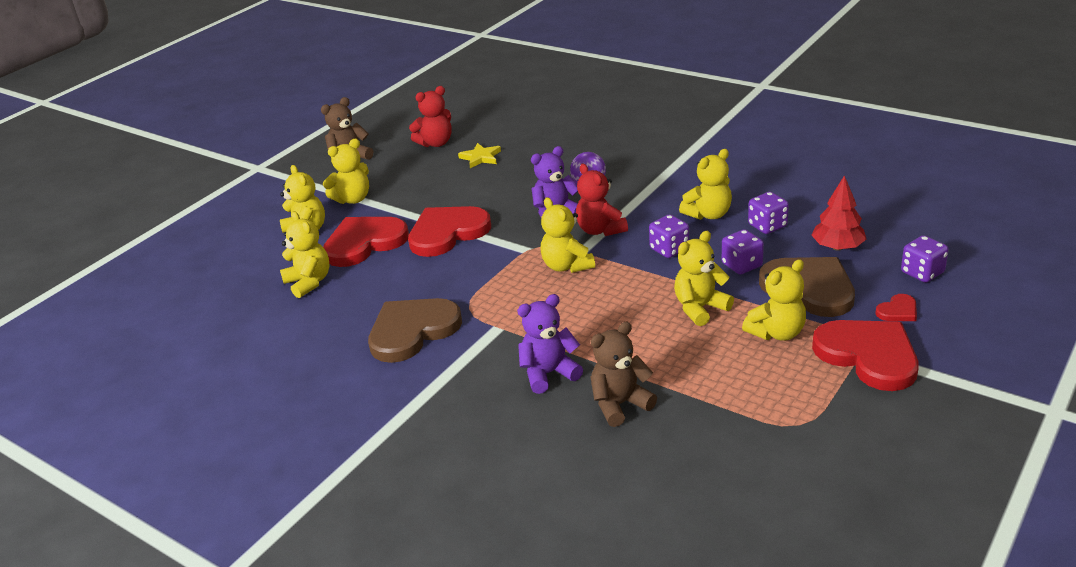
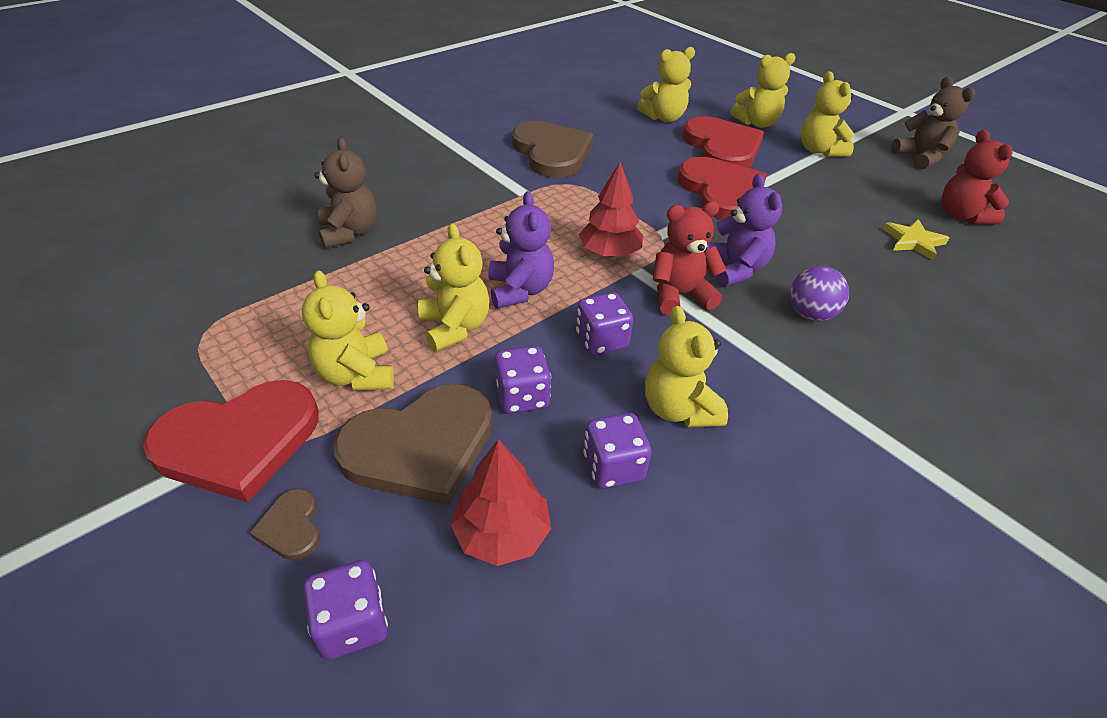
camera: 100 degrees right, 10 degrees up
(549, 373) = (430, 205): purple teddy bear -> purple teddy bear (520, 290)
(566, 266) = (609, 253): yellow teddy bear -> red tree
(898, 311) = (291, 527): red heart -> brown heart

